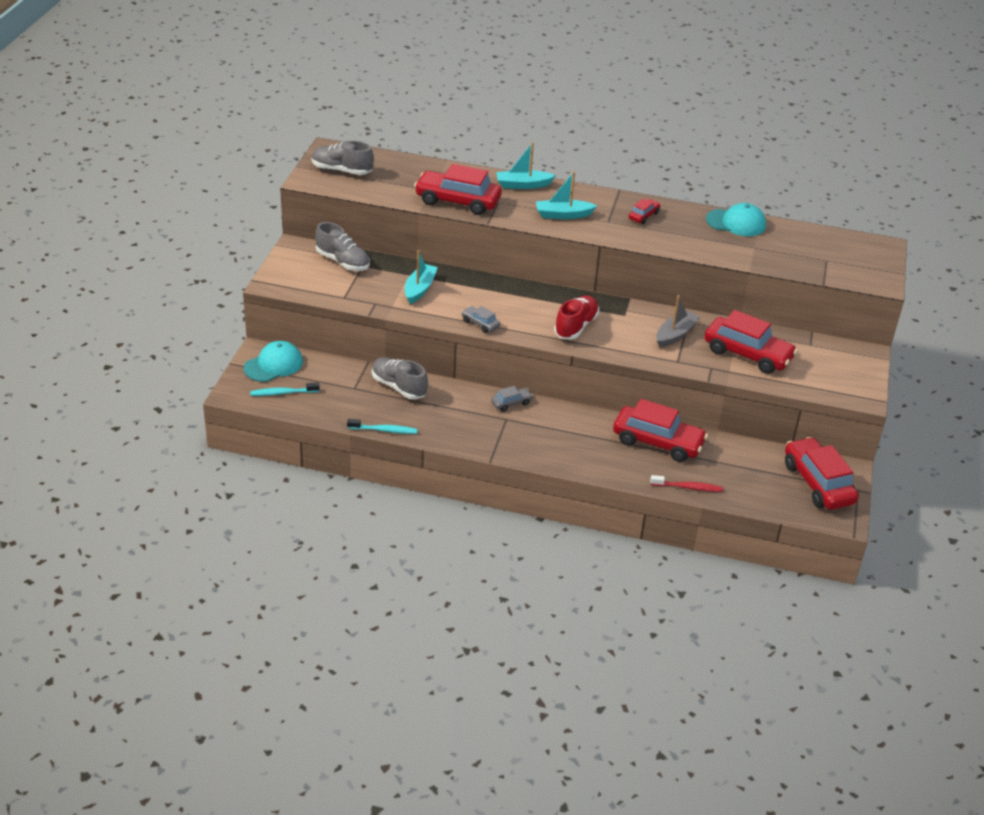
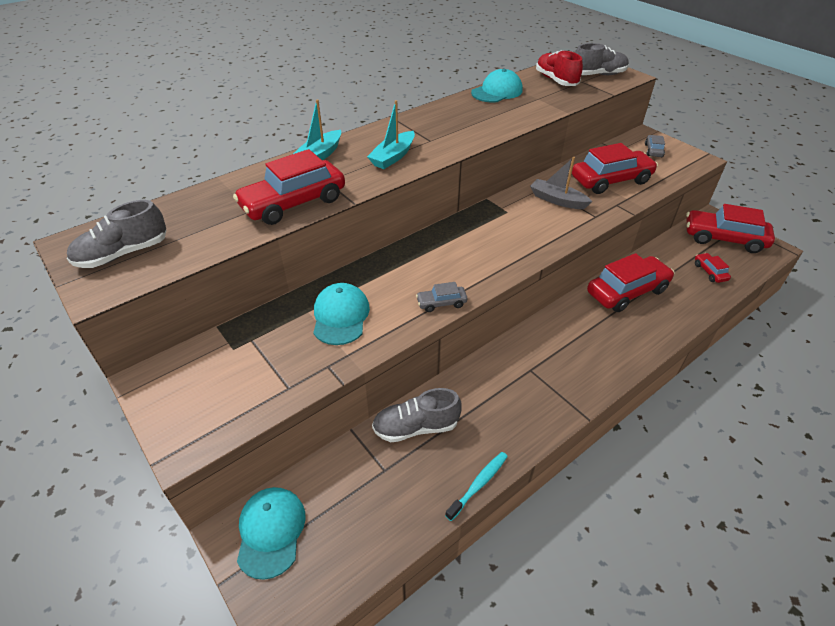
camera: 50 degrees left, 5 degrees up
(283, 393) = (331, 554): turquoise toothbrush -> none
(343, 262) = (225, 352): grey shoe -> grey shoe (598, 75)
(420, 289) = (340, 316): turquoise boat -> turquoise cap
(511, 403) = (509, 353): grey car -> grey car (653, 151)
(576, 326) = (500, 245): red shoe -> red shoe (556, 80)
(643, 216) = (442, 122): red car -> red car (709, 272)
(675, 334) = (557, 200): grey boat -> grey boat turned 45 degrees counterclockwise
(688, 487) = (697, 306): red toothbrush -> none

